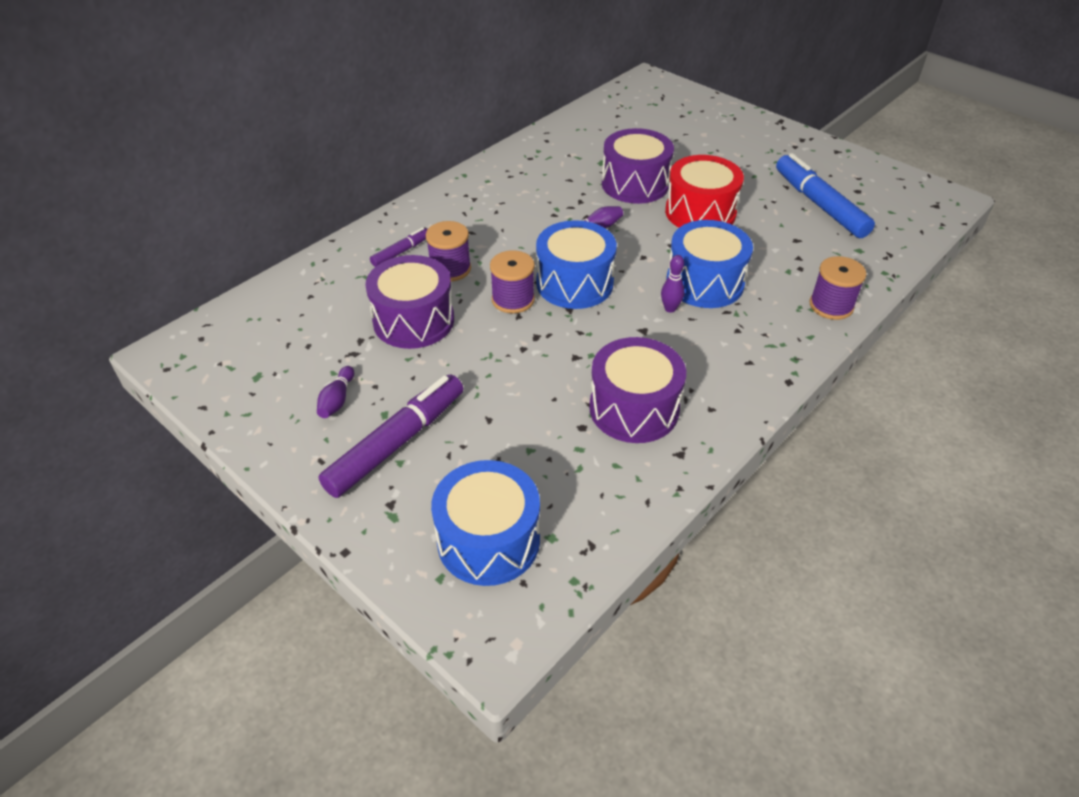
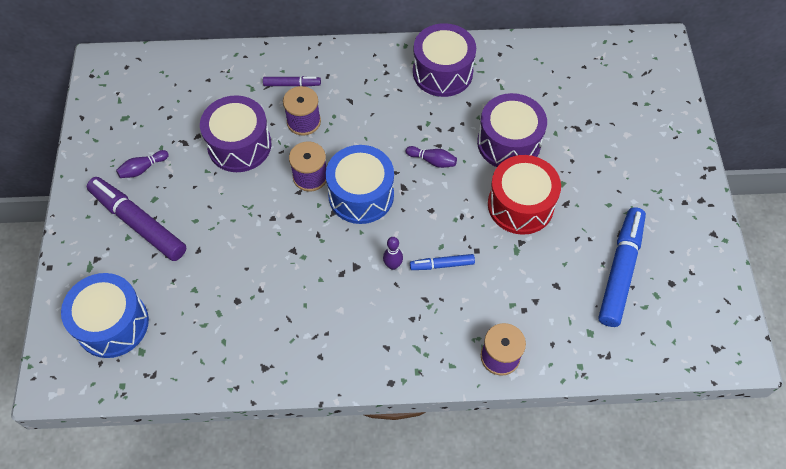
camera: 45 degrees right, 15 degrees up
(396, 443) = (138, 223): purple marker -> purple marker turned 135 degrees counterclockwise
(634, 408) = (278, 315): purple drum -> purple drum (442, 72)
(704, 282) = (442, 265): blue drum -> blue marker

